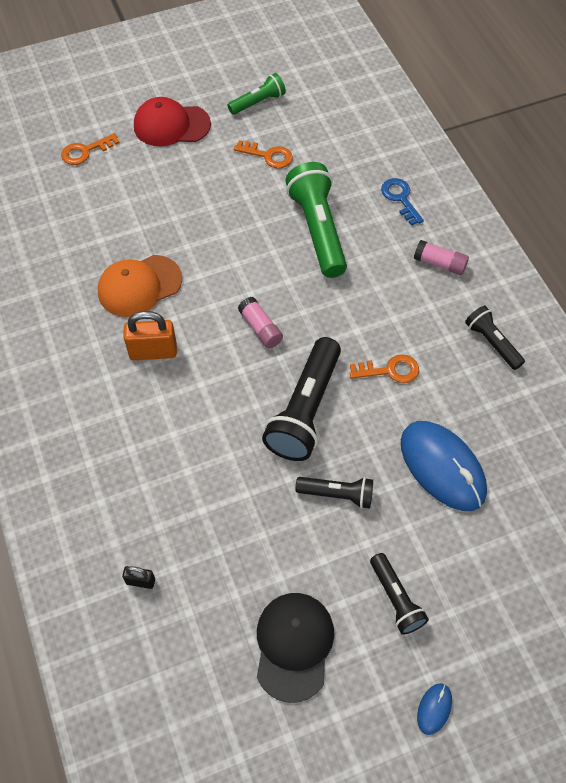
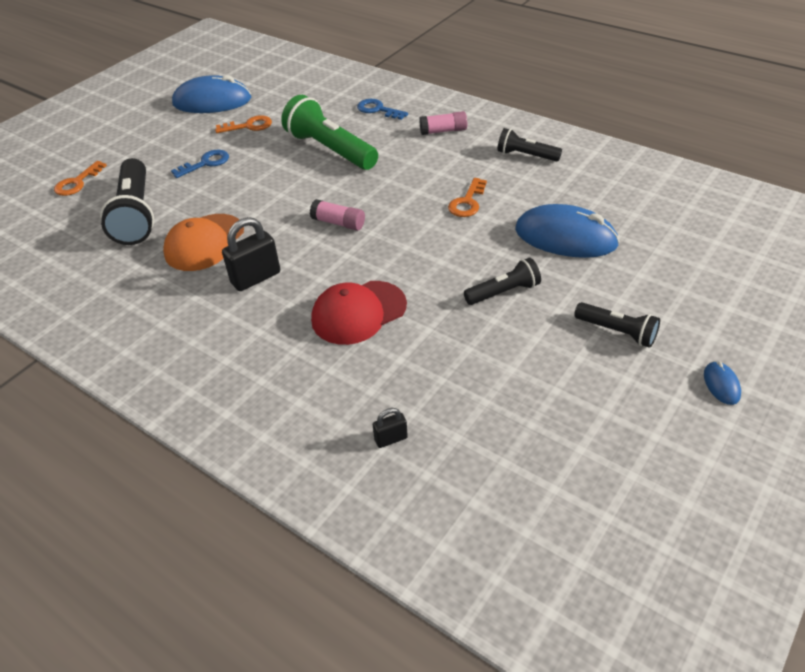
camera: 30 degrees left, 15 degrees down
(153, 352) = (256, 278): orange padlock -> black padlock
(171, 125) = (146, 139): red cap -> red cap (358, 312)
(200, 186) = (205, 163): none -> blue key
(258, 102) = (212, 101): green flashlight -> blue mouse
(294, 646) = (570, 408): black cap -> none
(305, 410) = (424, 254): black flashlight -> black flashlight (135, 215)
(389, 370) = (467, 202): orange key -> orange key turned 150 degrees clockwise

